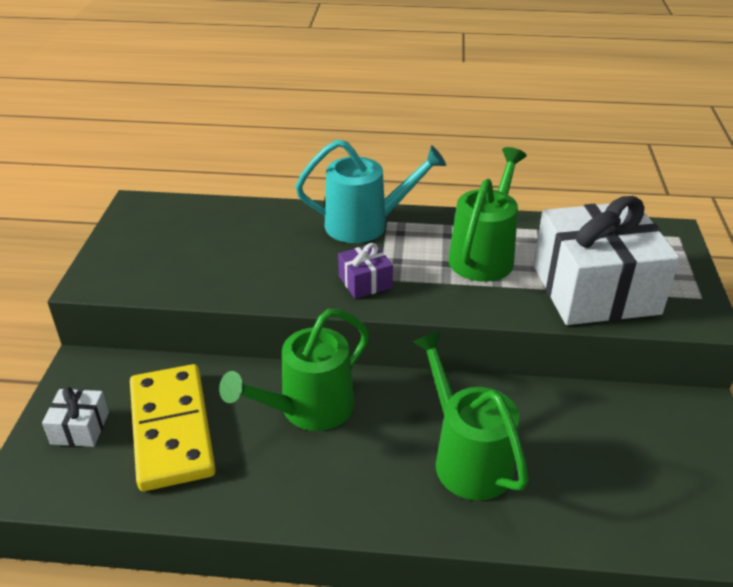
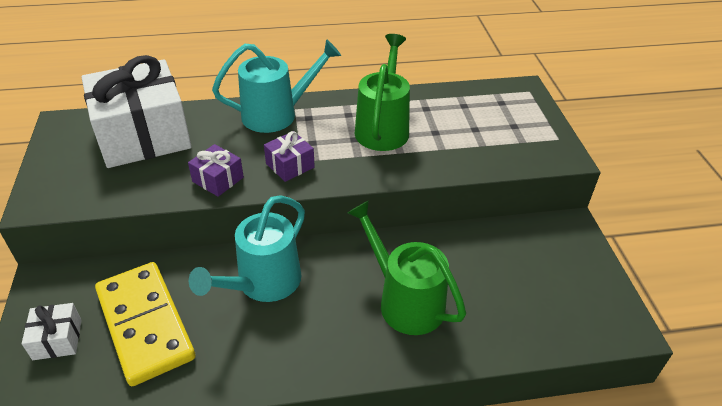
camera: 15 degrees left, 5 degrees up
(282, 285) = (218, 179): none -> purple gift
(308, 409) = (263, 284): green watering can -> turquoise watering can
(595, 289) = (477, 144): white gift -> white gift (143, 135)

